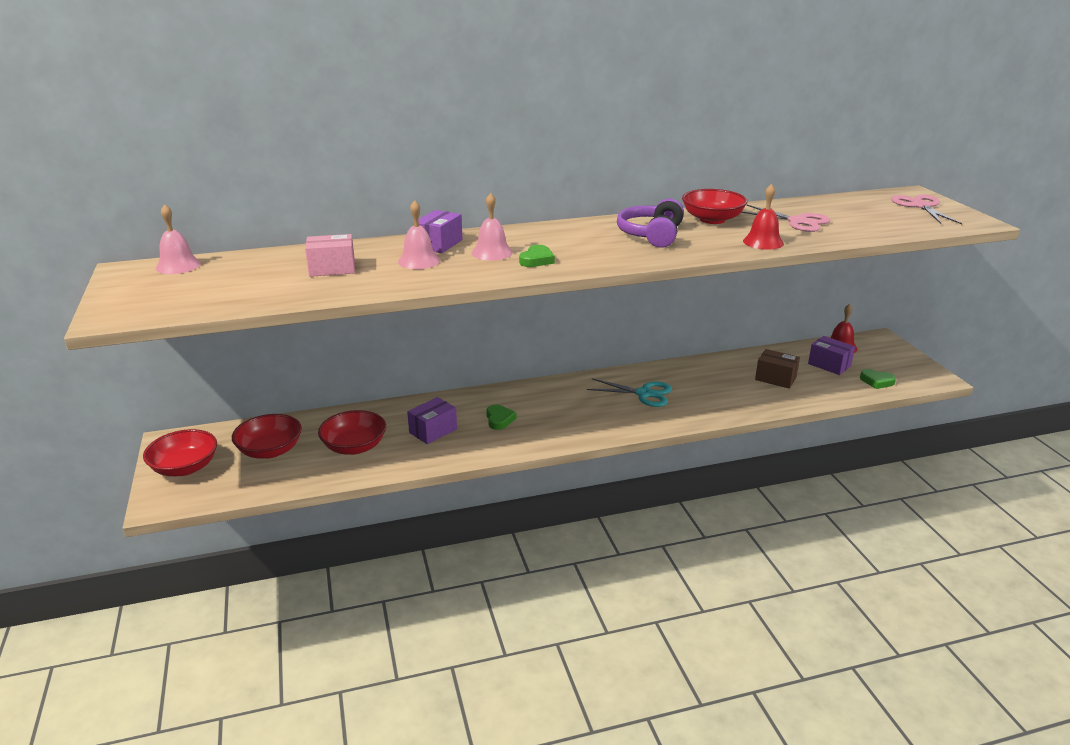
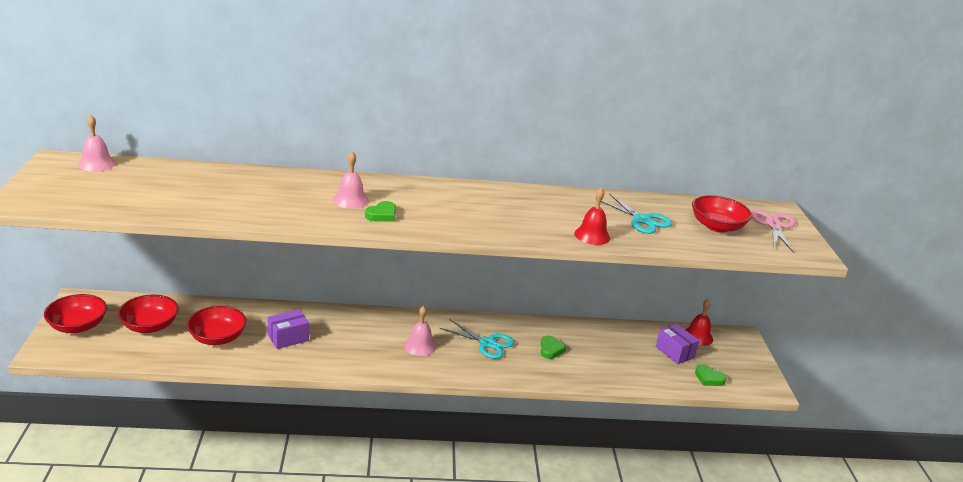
camera: 10 degrees right, 0 degrees up
(332, 269) = (212, 190): pink box -> none
(419, 261) = (285, 196): pink bell -> pink bell (420, 345)
(439, 244) = (313, 183): purple box -> none
(499, 419) = (349, 340): green heart -> green heart (550, 349)
(651, 235) = (499, 209): purple headphones -> none
(712, 219) = (566, 203): red bowl -> red bowl (717, 226)
(775, 378) = (615, 354): brown box -> none
(797, 221) = (642, 220): pink scissors -> turquoise scissors

